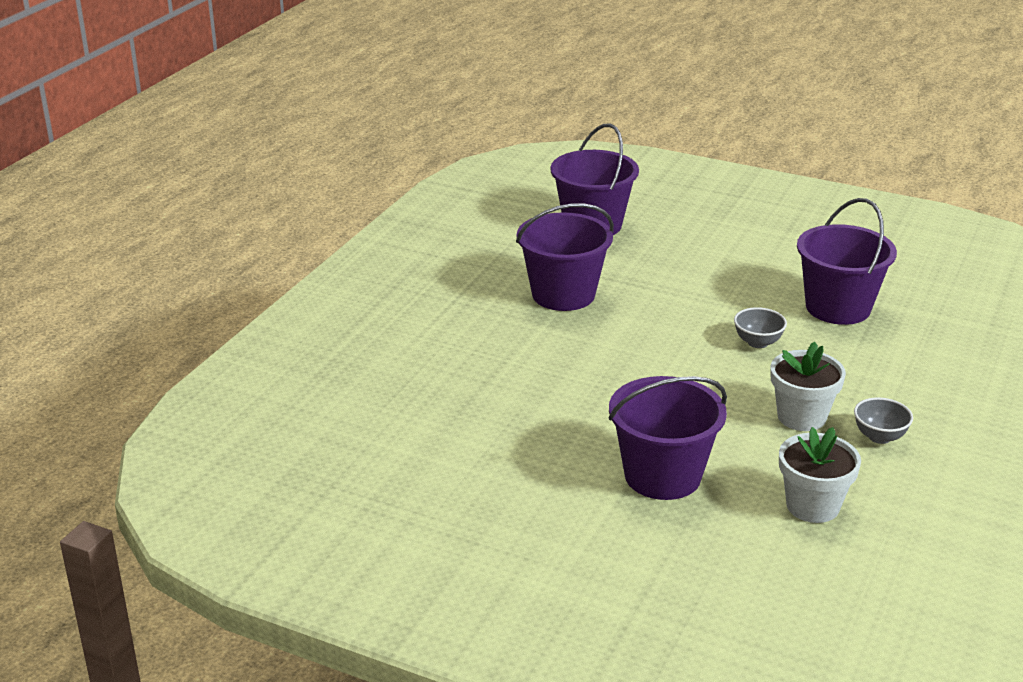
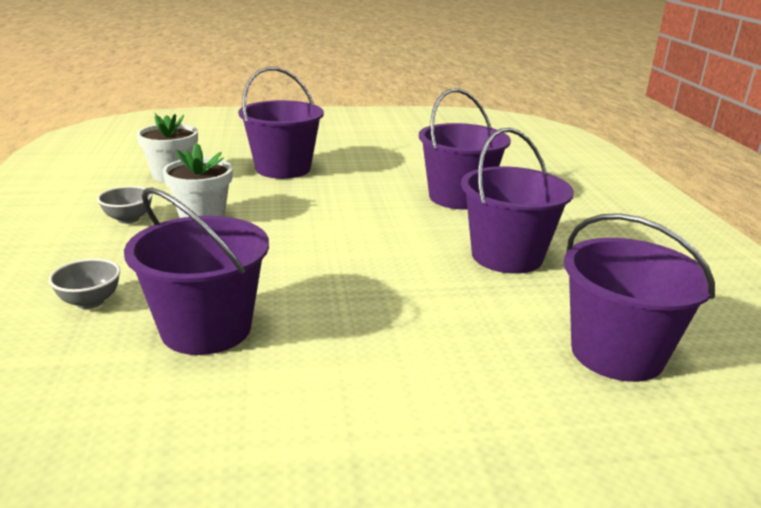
camera: 145 degrees right, 5 degrees down
(512, 364) = (458, 197): none -> purple bucket
(758, 342) = (277, 263): grey bowl -> grey bowl (90, 302)

